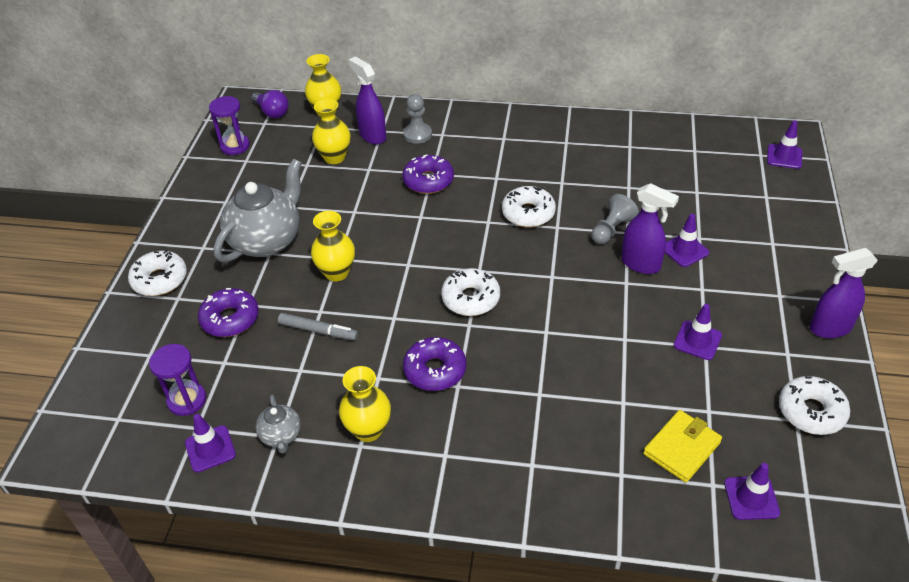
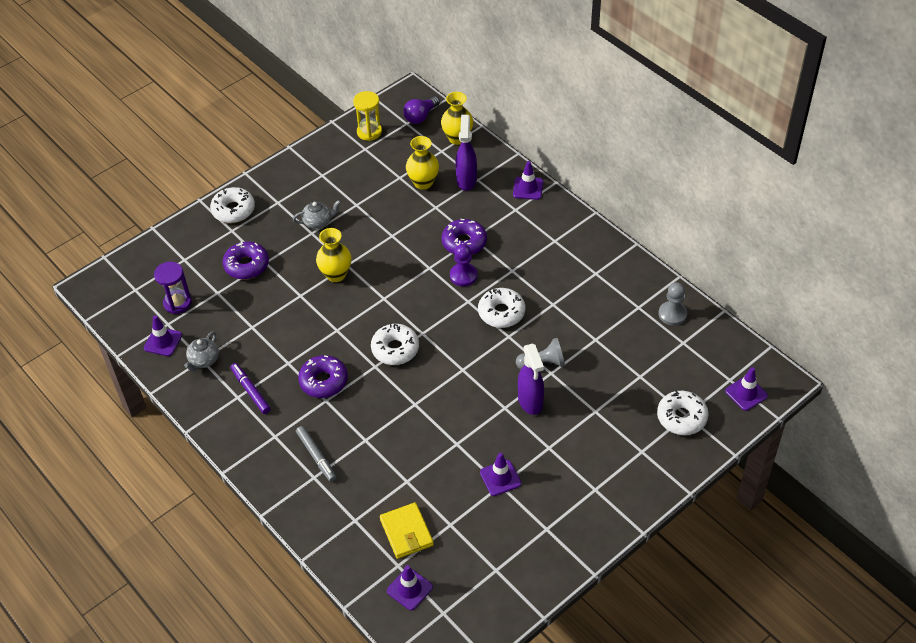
camera: 40 degrees right, 5 degrees up
(235, 146) = (369, 132): purple hourglass -> yellow hourglass
(267, 241) = (318, 222): grey teapot -> grey teapot, size x0.47
(272, 112) = (420, 116): purple light bulb -> purple light bulb turned 45 degrees clockwise
(318, 331) = (286, 308): grey marker -> grey marker (316, 456)
(368, 430) = (251, 391): yellow vase -> purple marker
(417, 134) = (498, 198): grey pawn -> grey pawn (672, 314)
(459, 205) = (463, 275): none -> purple pawn
(681, 448) = (406, 532): yellow wallet -> yellow wallet turned 75 degrees clockwise
(684, 250) = (573, 413): purple traffic cone -> purple traffic cone (528, 188)
(811, 411) = (511, 572): white donut -> white donut (681, 417)
(829, 328) = (597, 534): purple spray bottle -> none

